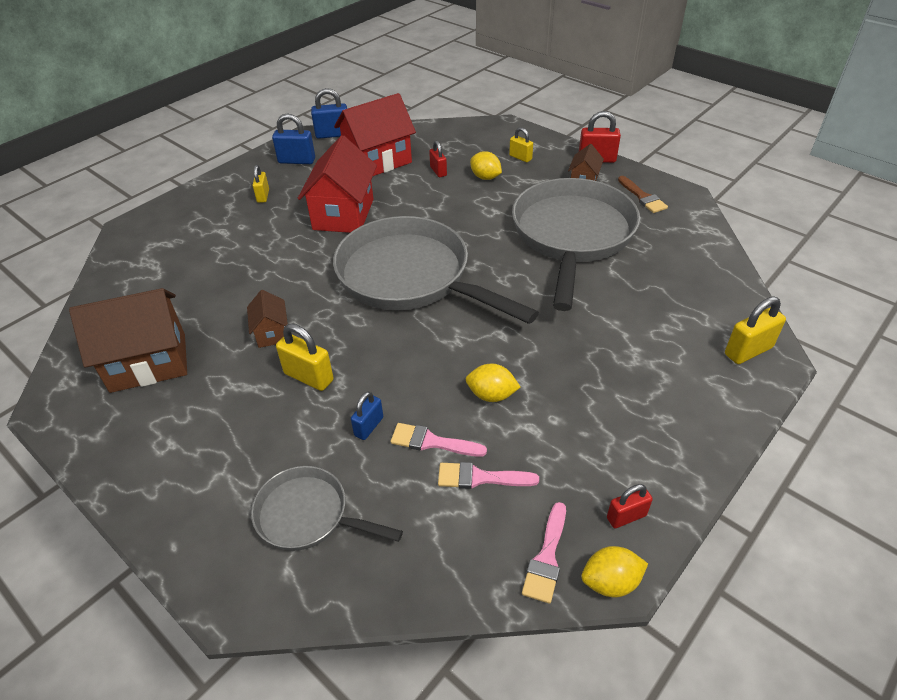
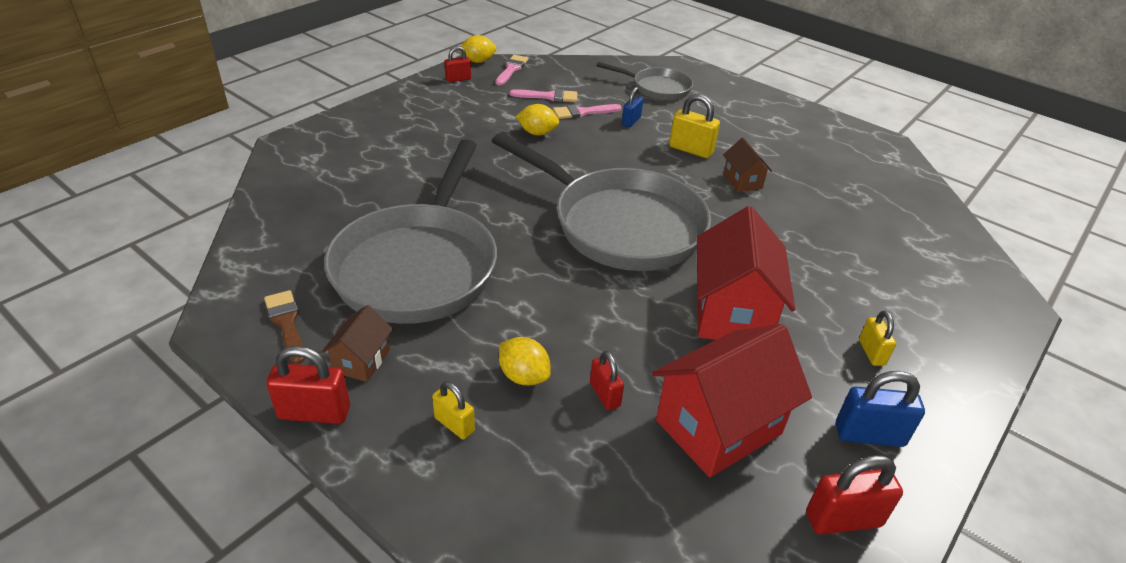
camera: 175 degrees right, 5 degrees down
(148, 362) = (837, 165): brown house -> none
(333, 134) = (843, 519): blue padlock -> red padlock
(432, 442) = (583, 112): pink brush -> pink brush turned 150 degrees clockwise
(748, 351) = (304, 149): yellow padlock -> none

